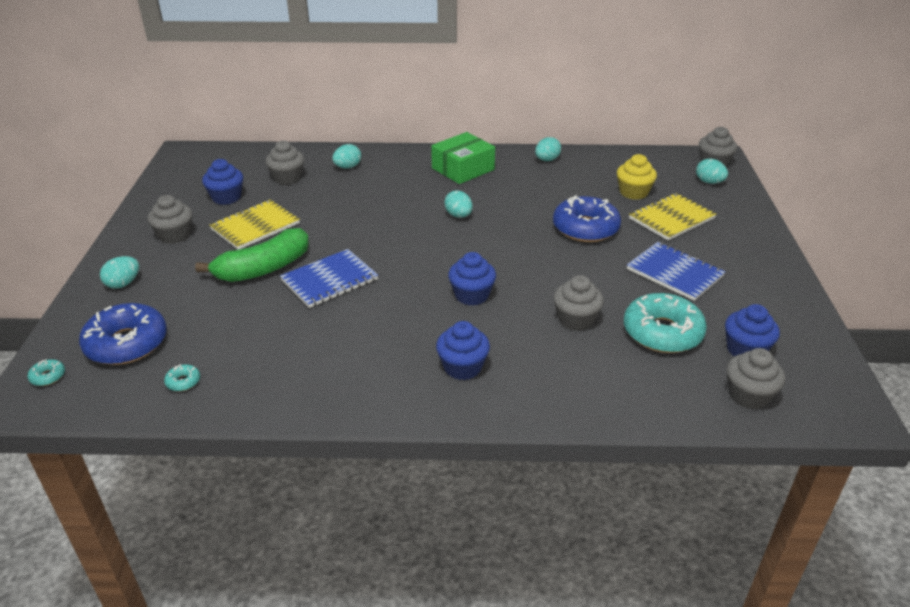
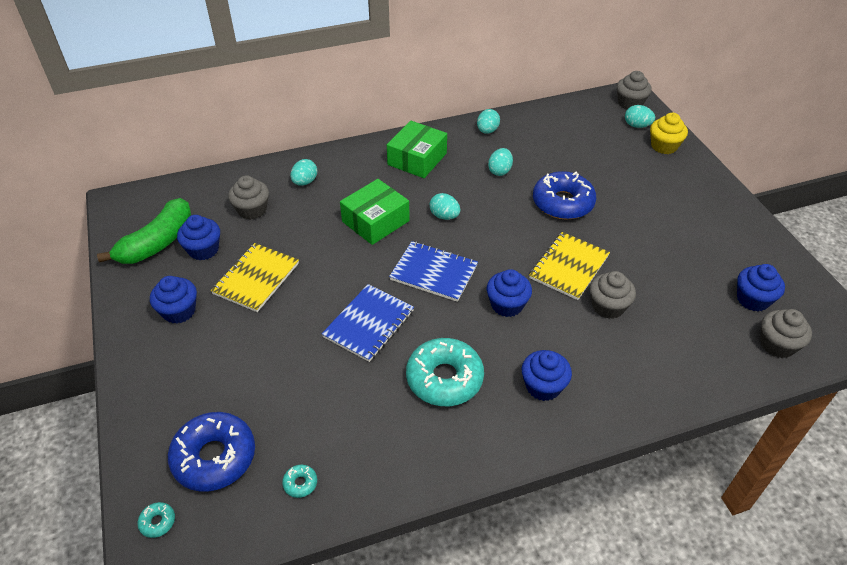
camera: 20 degrees left, 10 degrees up
(123, 283) = (163, 386): turquoise egg -> turquoise egg (500, 171)
(175, 235) = (179, 311): grey cupcake -> blue cupcake
(263, 268) = (296, 328): green banana -> green banana (157, 242)
(391, 207) = (375, 221): none -> green box
(633, 192) = (581, 152): yellow cupcake -> yellow cupcake (664, 146)
(662, 332) = (682, 300): turquoise donut -> turquoise donut (444, 378)
(671, 218) = (627, 174): yellow notebook -> yellow notebook (569, 267)
(674, 273) = (660, 234): blue notebook -> blue notebook (434, 273)

